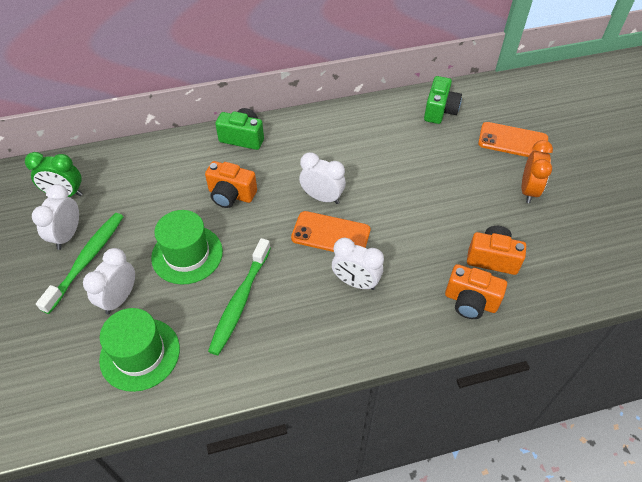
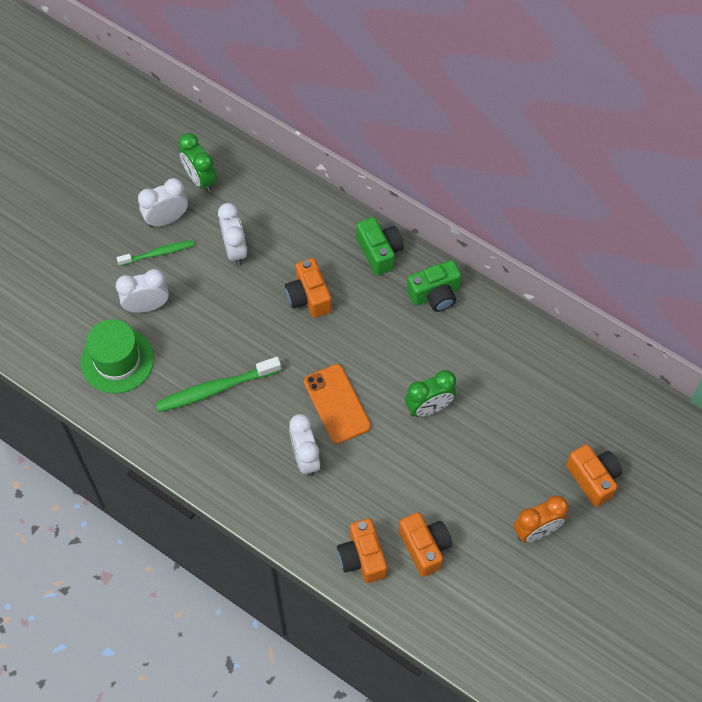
camera: 50 degrees right, 10 degrees up
(87, 260) = (158, 253): green toothbrush -> green toothbrush, size x0.63
(187, 254) = (223, 316): green hat -> none
(322, 197) = (370, 368): white clock -> white clock (235, 250)
(385, 186) = (429, 408): none -> green clock
(440, 111) = (574, 387): green camera -> green camera (435, 294)
(512, 141) = (593, 478): orange phone -> orange camera

